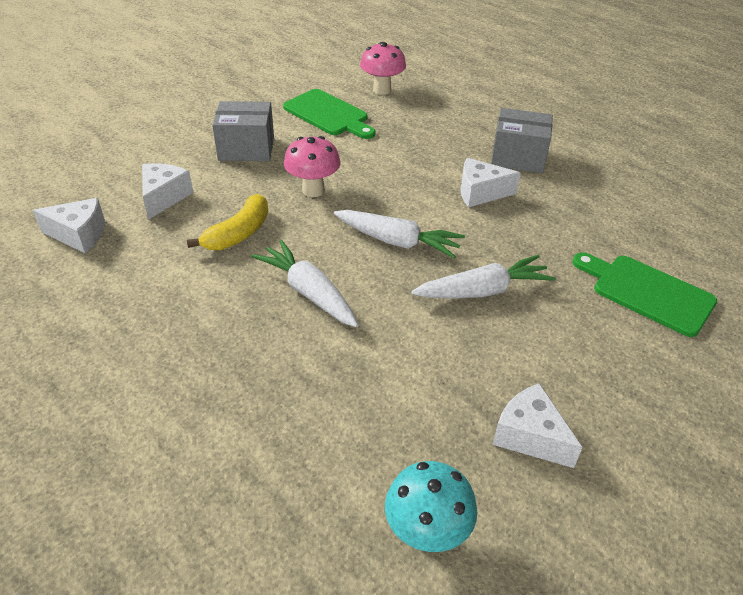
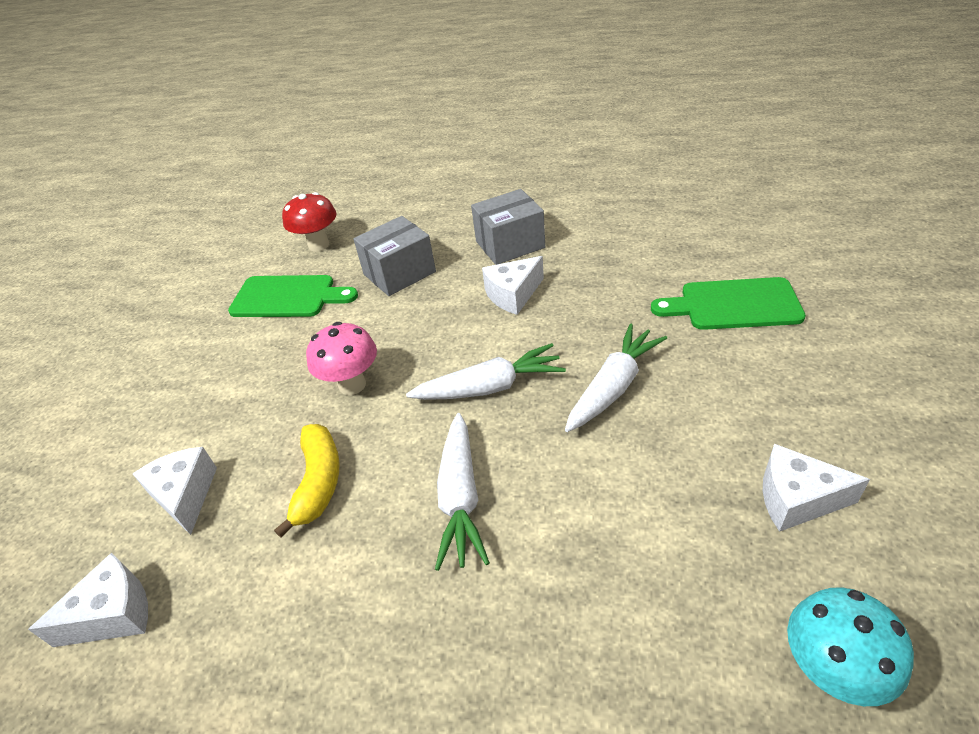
camera: 30 degrees left, 0 degrees up
(246, 148) = (232, 381): grey box -> grey box (399, 273)
(309, 292) = (460, 497): white carrot -> white carrot turned 105 degrees counterclockwise
(382, 90) = (318, 245): pink mushroom -> red mushroom

